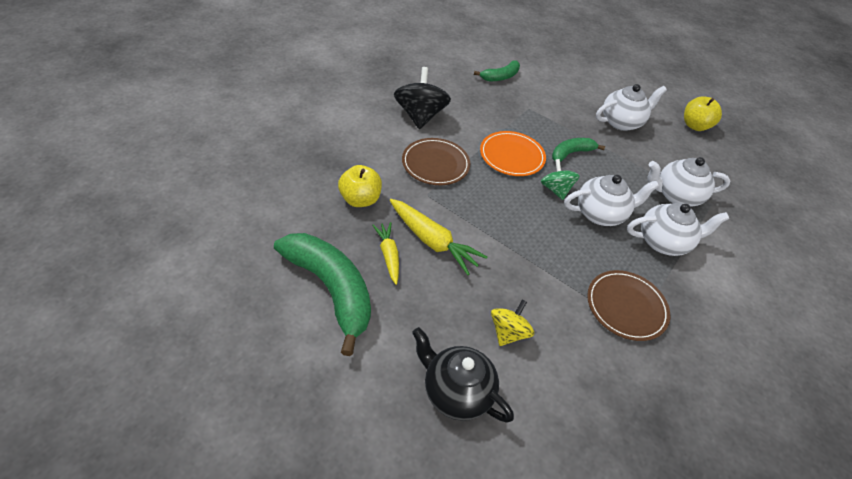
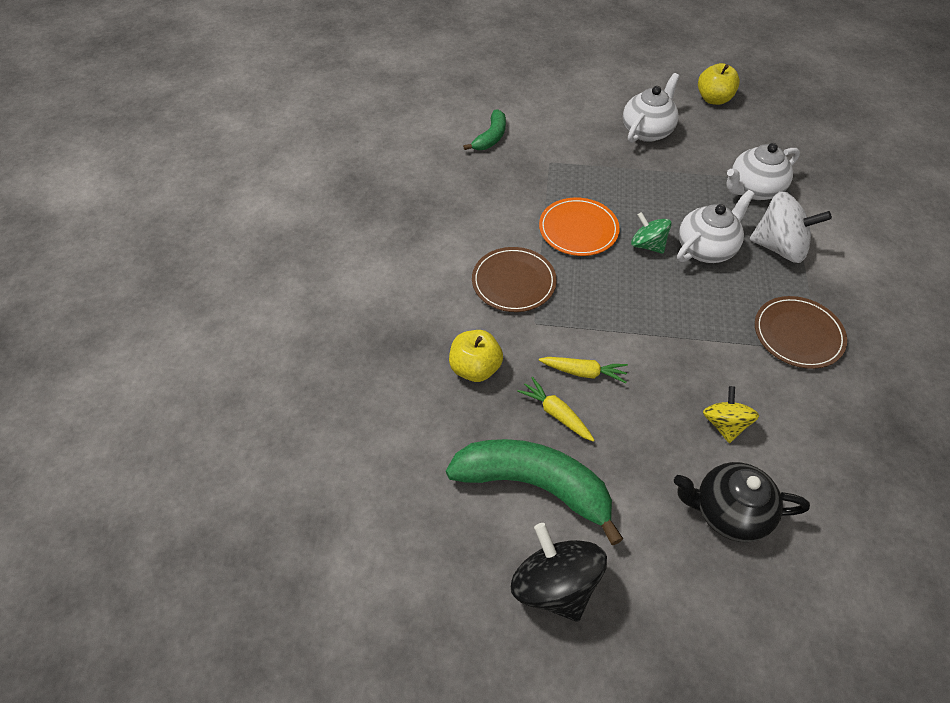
camera: 25 degrees left, 5 degrees up
(420, 116) = (450, 232): black spinning top -> black spinning top (555, 585)
(432, 241) = (584, 372): yellow carrot -> yellow carrot, size x0.63
(571, 153) = (630, 194): green banana -> none
(663, 242) = (779, 247): white teapot -> white spinning top

